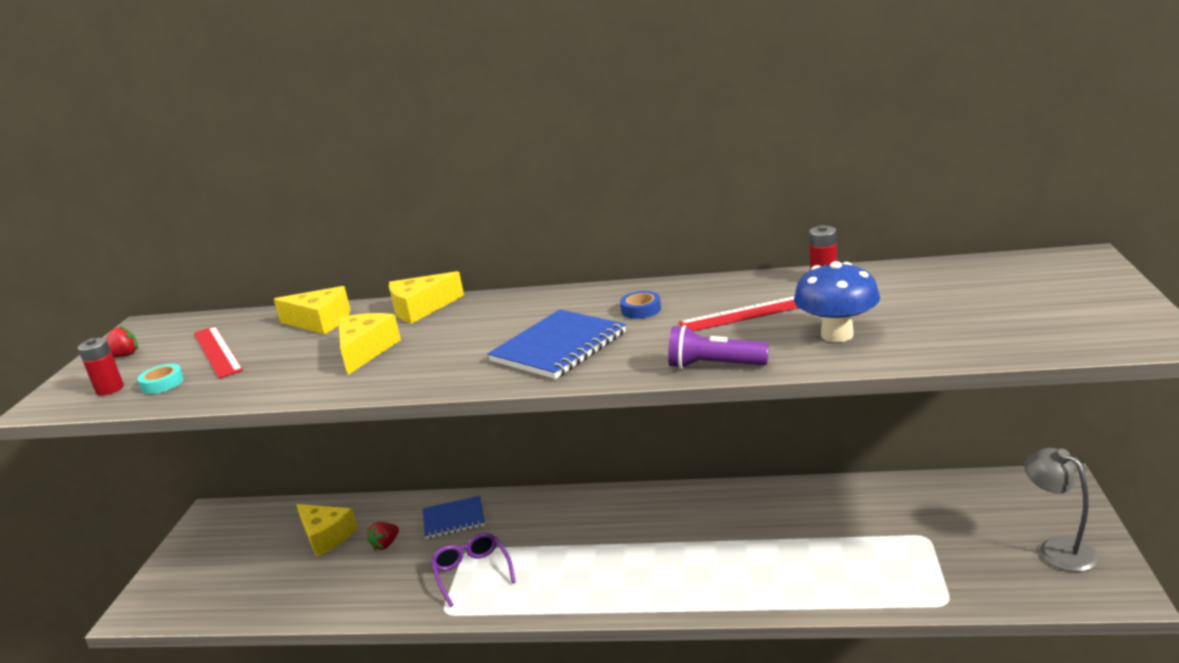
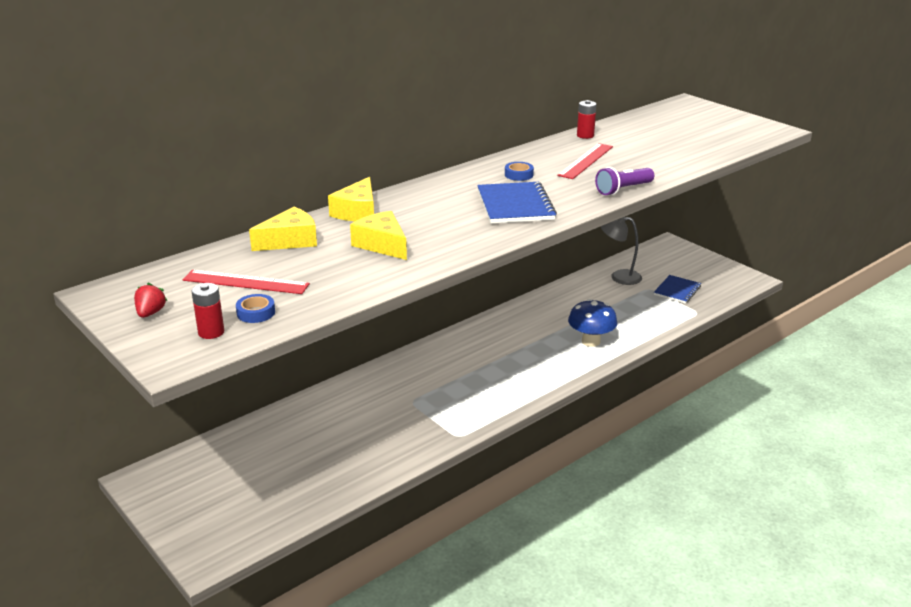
camera: 50 degrees left, 5 degrees up
(162, 383) = (256, 313): turquoise tape -> blue tape
(326, 536) = (286, 442): yellow cheese -> none
(385, 544) = (346, 425): red strawberry -> none
(454, 519) = (370, 391): blue notebook -> blue notebook (677, 290)
(472, 572) = (438, 410): purple glasses -> none
(837, 335) = (651, 160): blue mushroom -> blue mushroom (591, 341)
(1057, 549) = (707, 272): grey lamp -> grey lamp (619, 277)

